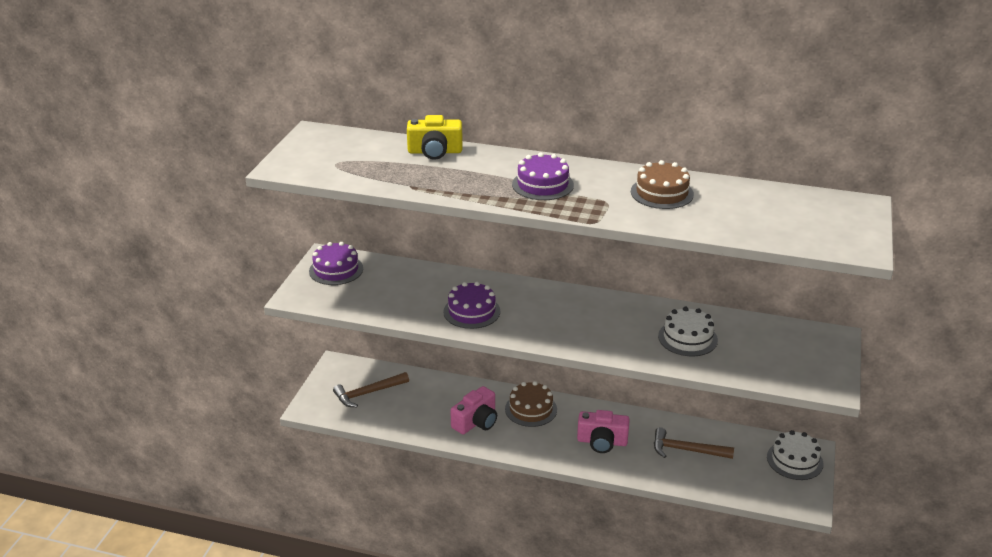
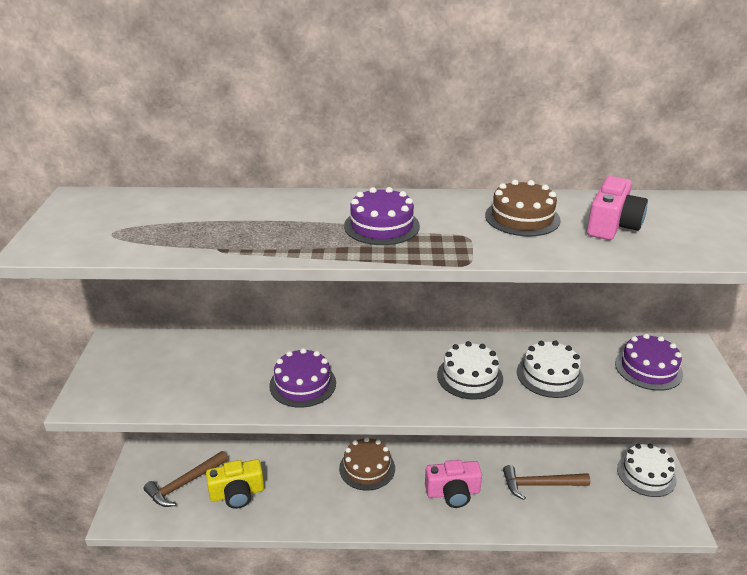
camera: 15 degrees left, 0 degrees up
(336, 270) = (128, 357): purple cake -> purple cake (648, 368)
(435, 152) = (236, 203): yellow camera -> yellow camera (237, 493)
(476, 422) = (313, 496): pink camera -> pink camera (612, 225)
(616, 328) = (470, 377): none -> white cake

